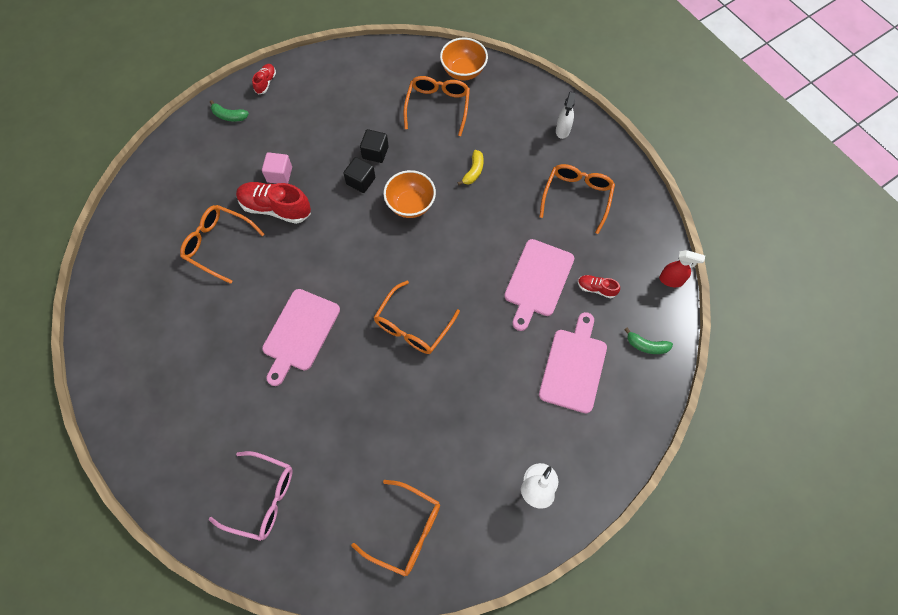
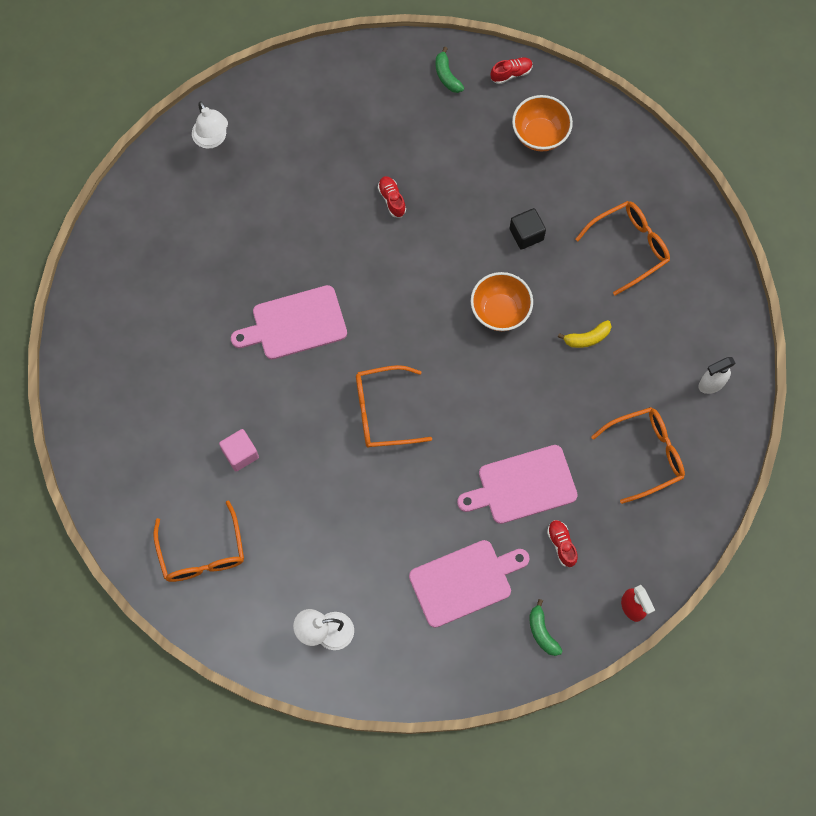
camera: 50 degrees right, 5 degrees up
(119, 283) = (212, 139): none -> white lamp
(218, 244) = (315, 184): orange glasses -> none
(262, 498) = (135, 418): pink glasses -> none
(275, 208) = (392, 199): red shoe -> red shoe, size x0.51
(279, 174) = (427, 173): pink cube -> pink cube (240, 454)
(361, 181) = (485, 247): black cube -> none
(463, 71) = (693, 237): orange bowl -> orange bowl (540, 135)

